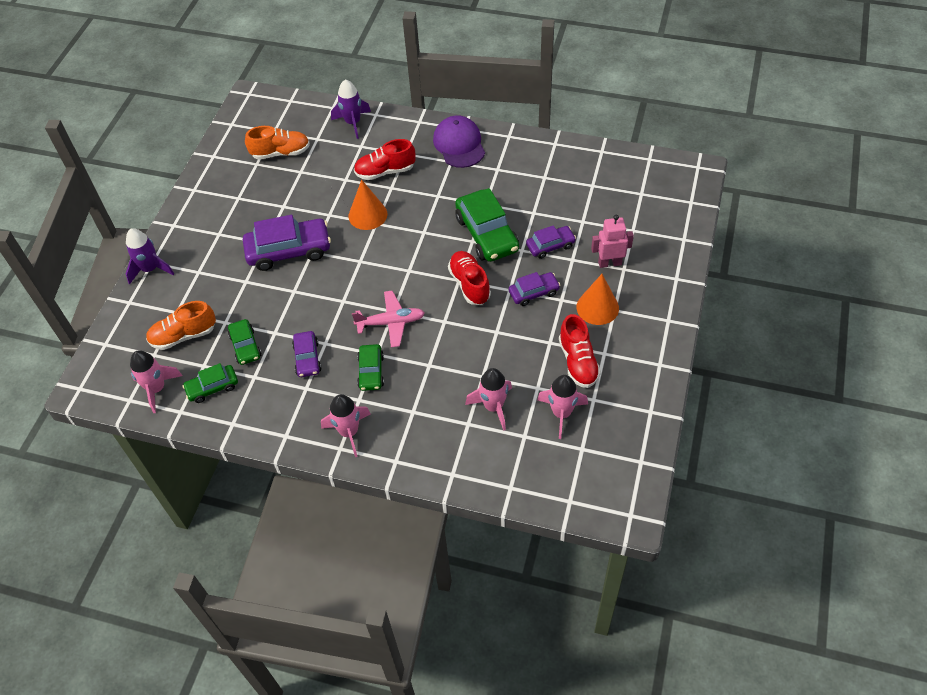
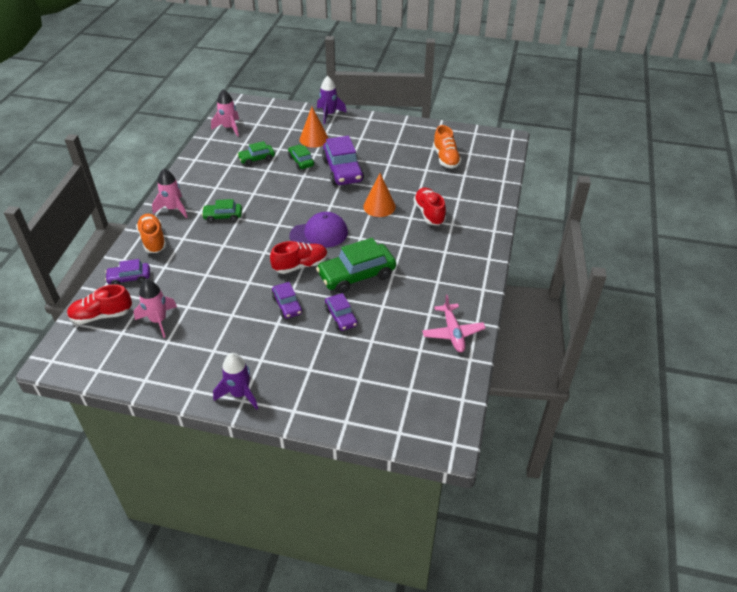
camera: 85 degrees right, 10 degrees down
(184, 335) = (270, 133): orange shoe -> orange shoe (153, 240)
(212, 387) = (225, 149): green car -> green car (301, 161)
(307, 358) = (241, 186): purple car -> purple car (129, 278)
(353, 123) = (486, 193): purple rocket -> purple rocket (240, 394)
(391, 322) = (267, 224): pink plane -> pink plane (453, 333)
(459, 144) = (467, 256): purple cap -> purple cap (319, 234)
(493, 407) = (175, 281): pink rocket -> none
(578, 362) = (207, 332): red shoe -> red shoe (102, 315)
(597, 307) = (265, 348): orange cone -> orange cone (314, 139)
(609, 263) = (317, 359): pink robot -> none

